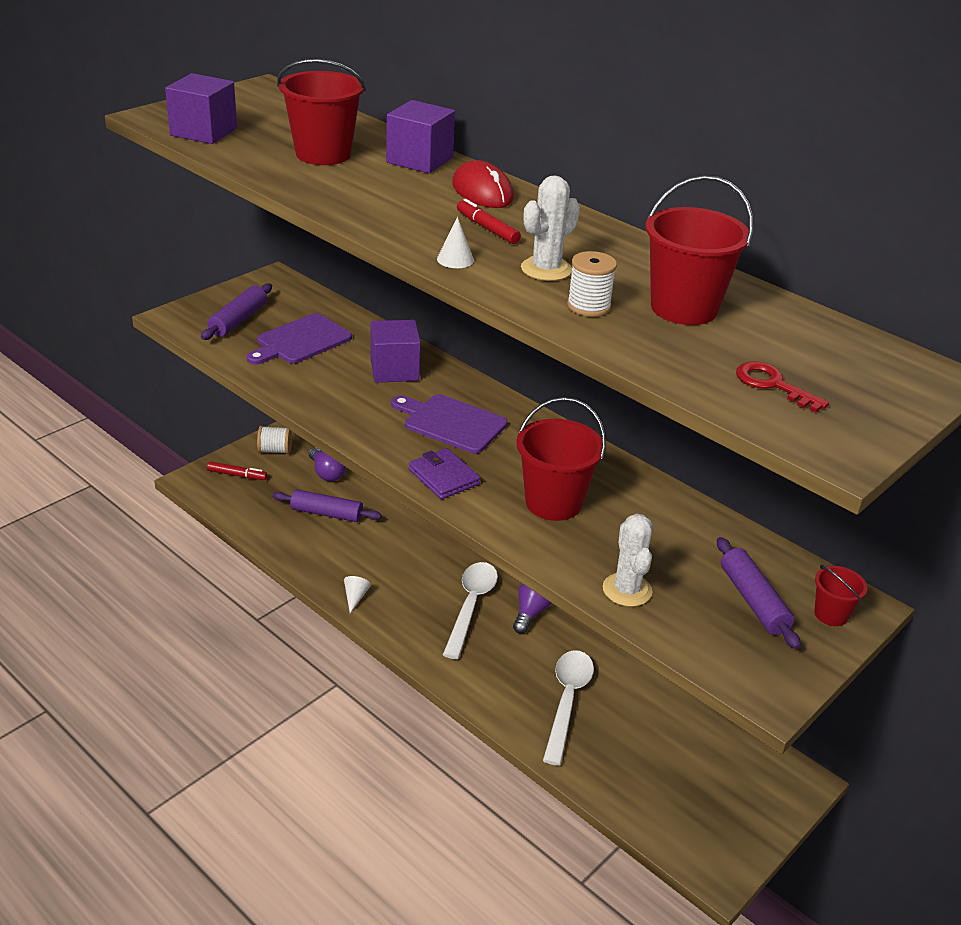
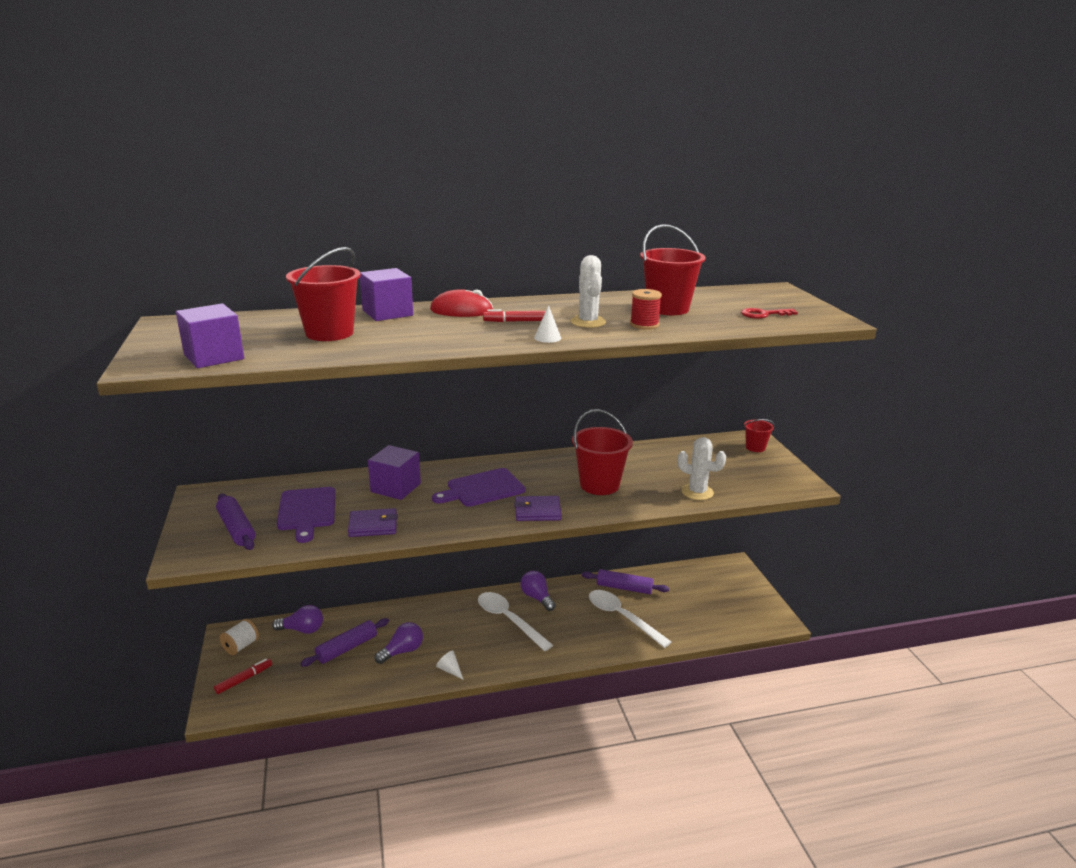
camera: 55 degrees left, 10 degrees down
(312, 386) = (373, 525): none -> purple wallet
(354, 551) = (402, 651): none -> purple light bulb
(588, 306) = (644, 325): white spool -> red spool
(754, 601) = (731, 462): purple rolling pin -> purple rolling pin (624, 588)

